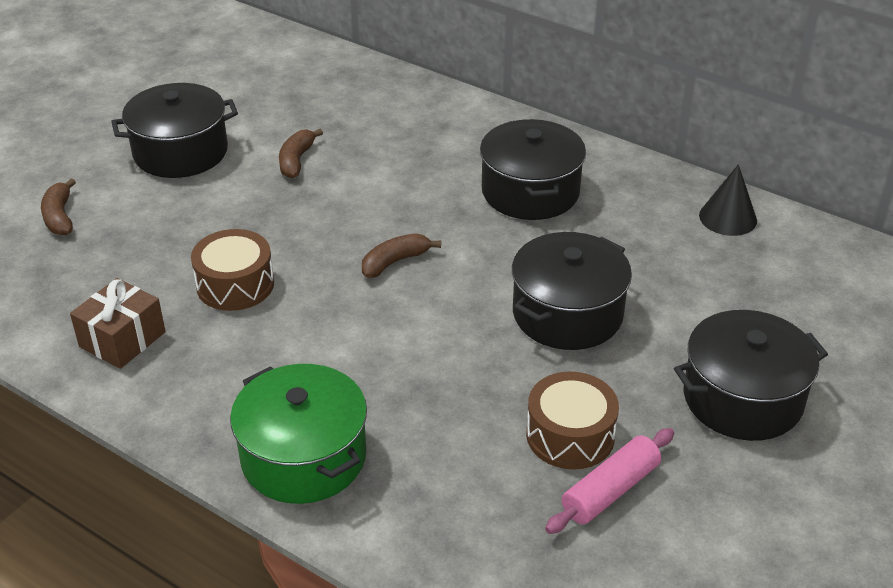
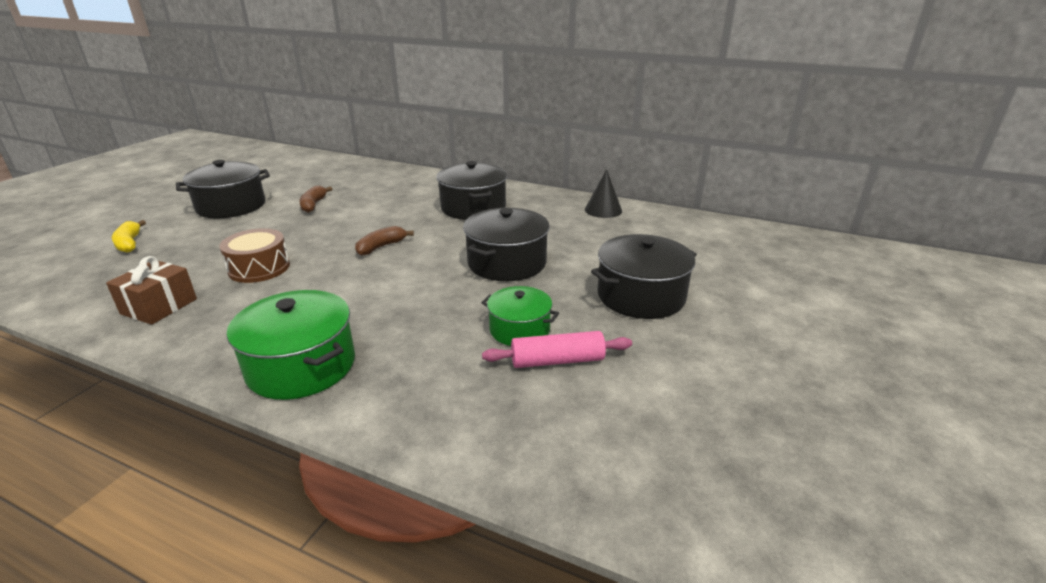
camera: 10 degrees left, 10 degrees down
(60, 217) = (129, 243): brown banana -> yellow banana
(570, 435) = (519, 329): brown drum -> green pot
(610, 491) = (557, 361): pink rolling pin -> pink rolling pin turned 45 degrees clockwise

